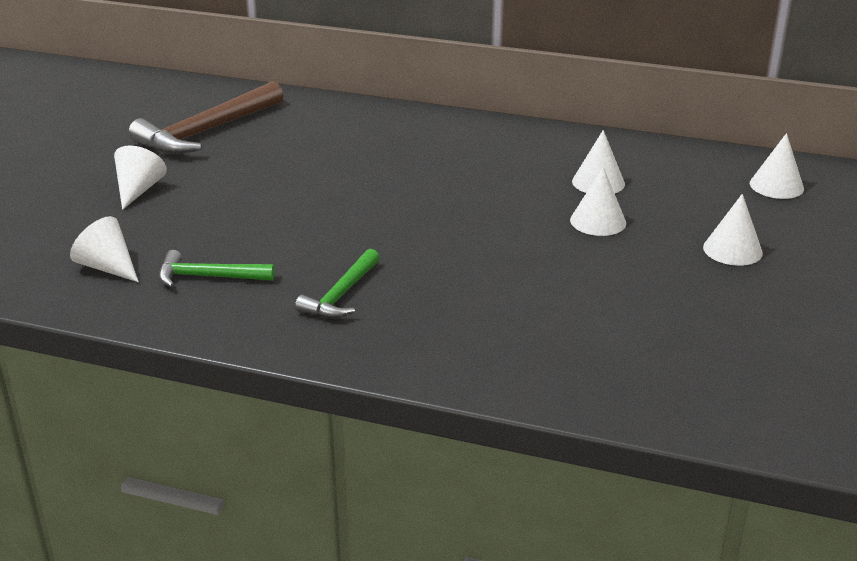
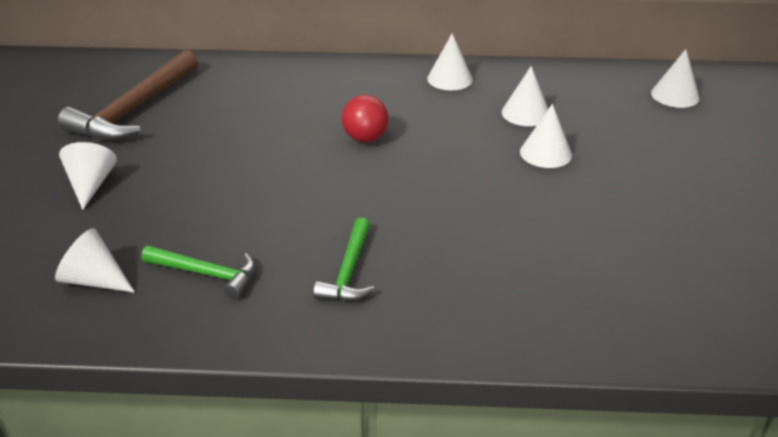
camera: 15 degrees left, 5 degrees up
(208, 277) = (206, 274): green hammer -> green hammer turned 150 degrees counterclockwise
(417, 184) = (365, 138): none -> red ball
(732, 250) = (673, 164): white cone -> white cone (450, 79)

